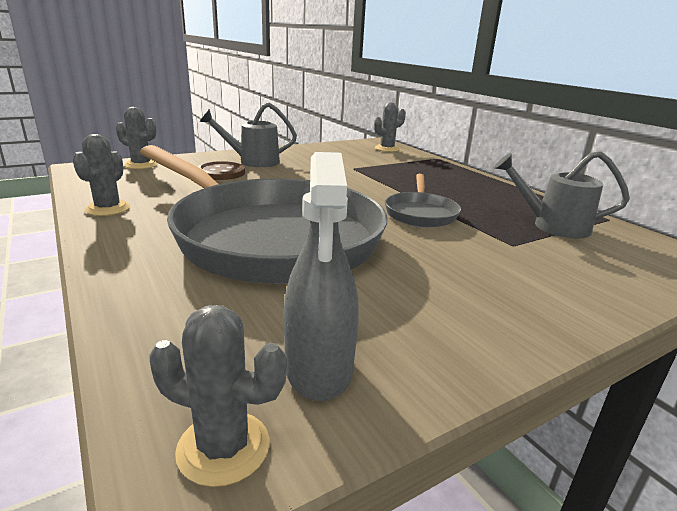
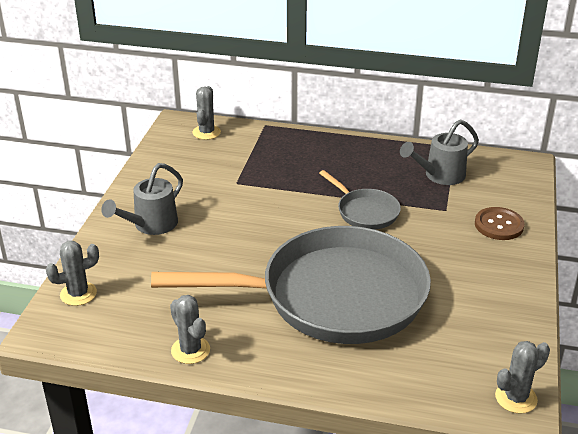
camera: 45 degrees left, 10 degrees up
(221, 172) = (162, 257): brown button -> brown button (499, 225)
(319, 368) = (490, 349): grey spray bottle -> none

